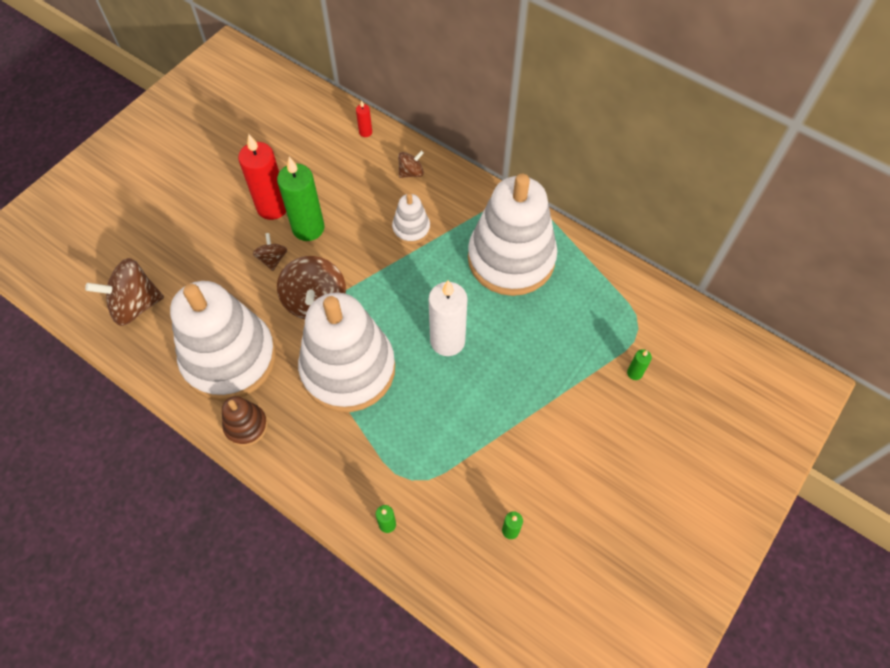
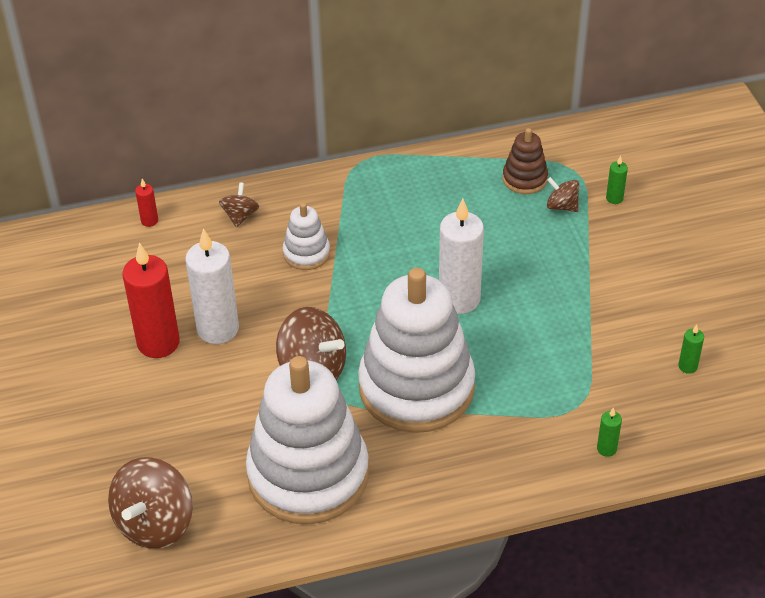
camera: 50 degrees left, 15 degrees down
(246, 426) = (401, 502): brown stacking toy -> brown stacking toy (525, 179)
(272, 259) = (224, 377): brown spinning top -> brown spinning top (562, 206)
(308, 228) = (217, 329): green candle -> white candle
(511, 259) = (417, 205): white stacking toy -> none

